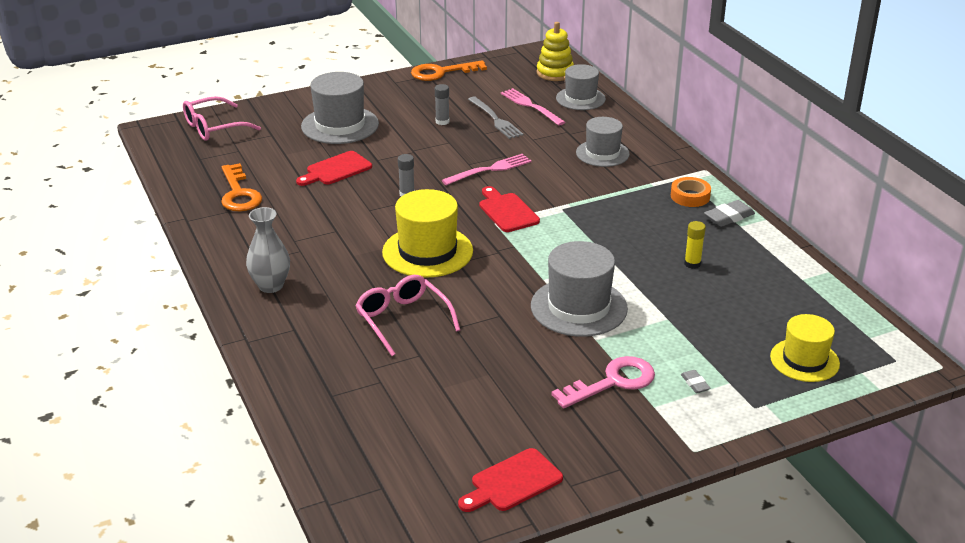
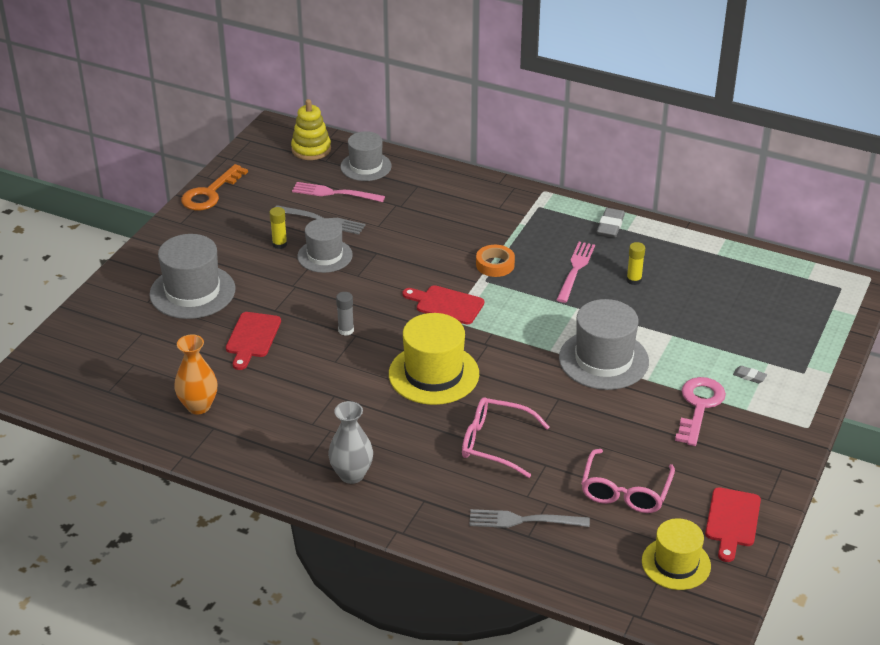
camera: 40 degrees left, 5 degrees up
(214, 127) = (73, 352): pink glasses -> pink glasses (625, 491)
(239, 194) = (198, 406): orange key -> orange vase
(343, 383) = (523, 520): none -> grey fork
(442, 121) = (279, 244): grey glue stick -> yellow glue stick
(490, 169) = (382, 272): pink fork -> pink fork (575, 269)
(602, 153) = (450, 213): grey hat -> grey hat (325, 256)
(690, 196) = (562, 221): orange tape -> orange tape (495, 265)
(804, 360) = (791, 319): yellow hat -> yellow hat (676, 563)

